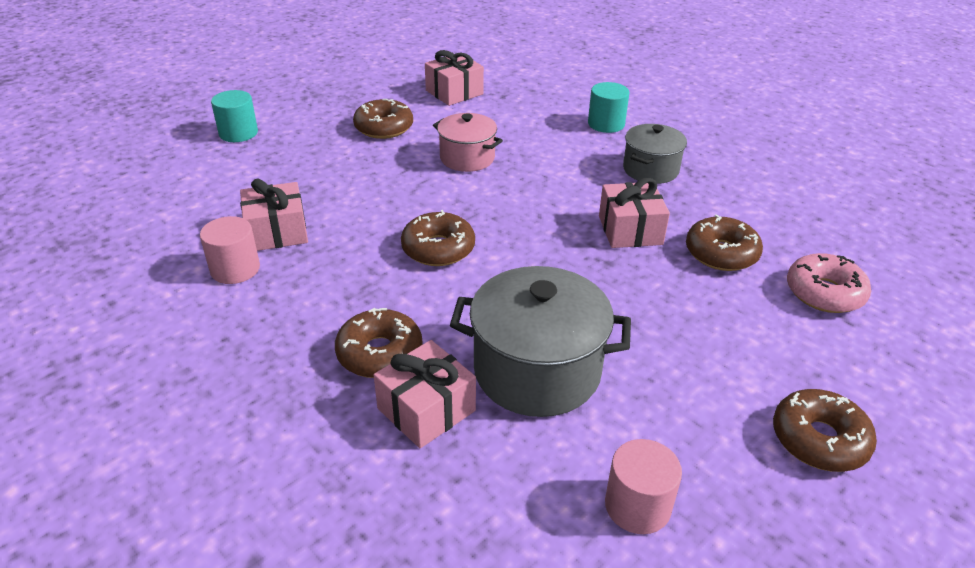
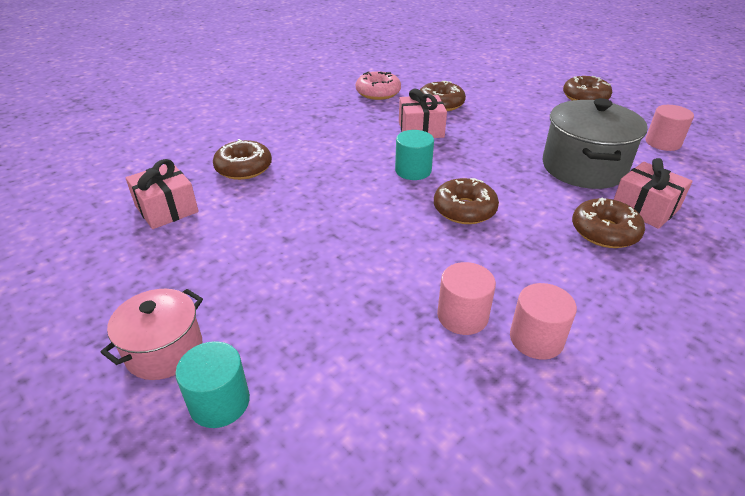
camera: 90 degrees left, 0 degrees up
(277, 232) = (462, 316): pink gift -> pink cylinder
(384, 128) = (238, 256): brown donut -> brown donut (244, 168)
(467, 158) = (314, 198): pink pot -> pink pot (164, 350)
(606, 124) = (263, 130): turquoise cylinder -> turquoise cylinder (413, 170)
(650, 170) = (339, 117): grey pot -> none
(824, 293) = (470, 82): pink donut -> pink donut (378, 92)

